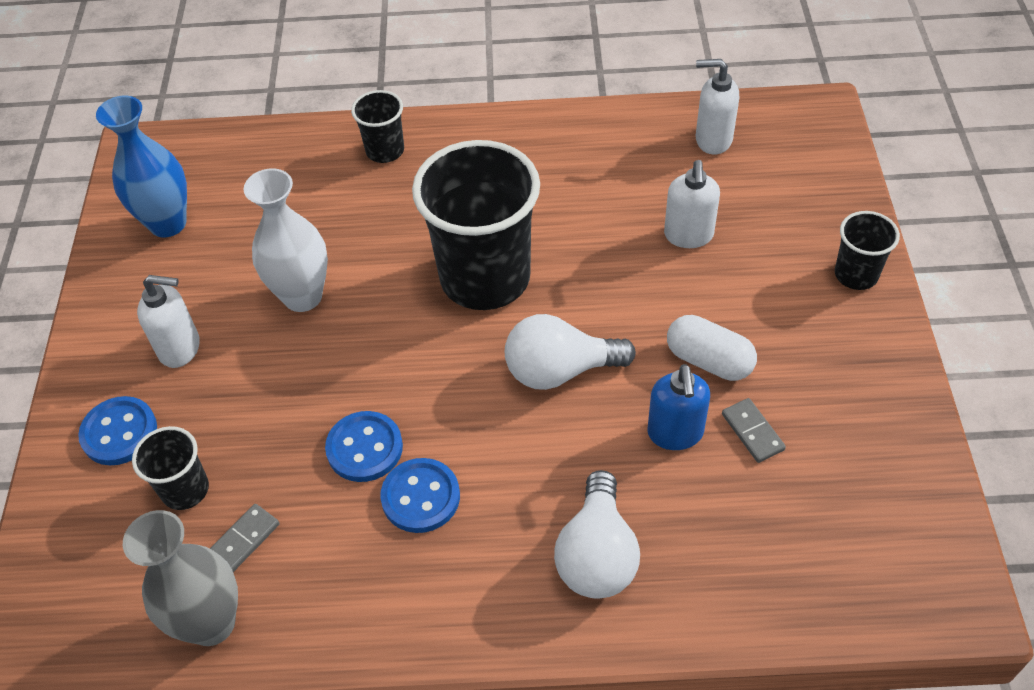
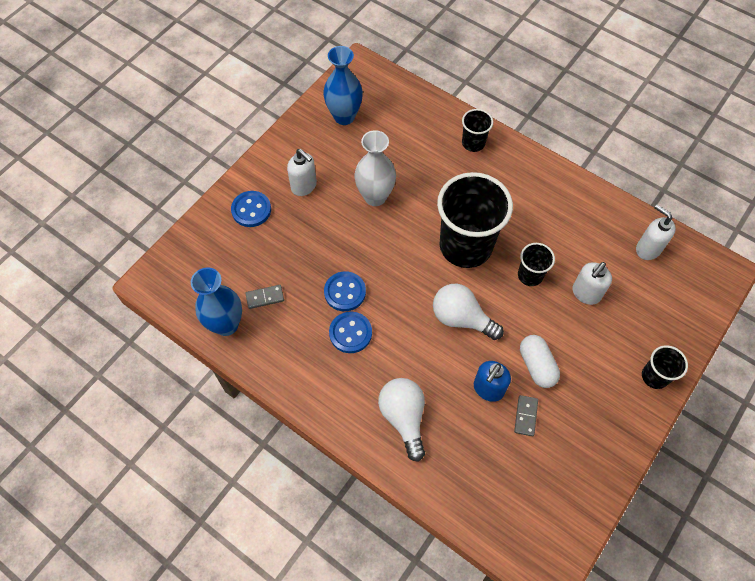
camera: 35 degrees right, 10 degrees up
(185, 490) = (258, 256): black cup -> black cup (530, 275)
(211, 623) = (226, 324): grey vase -> blue vase
(597, 554) = (404, 417): white light bulb -> white light bulb turned 120 degrees clockwise

